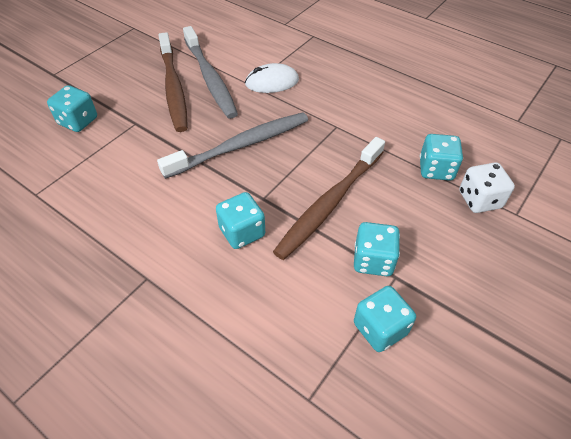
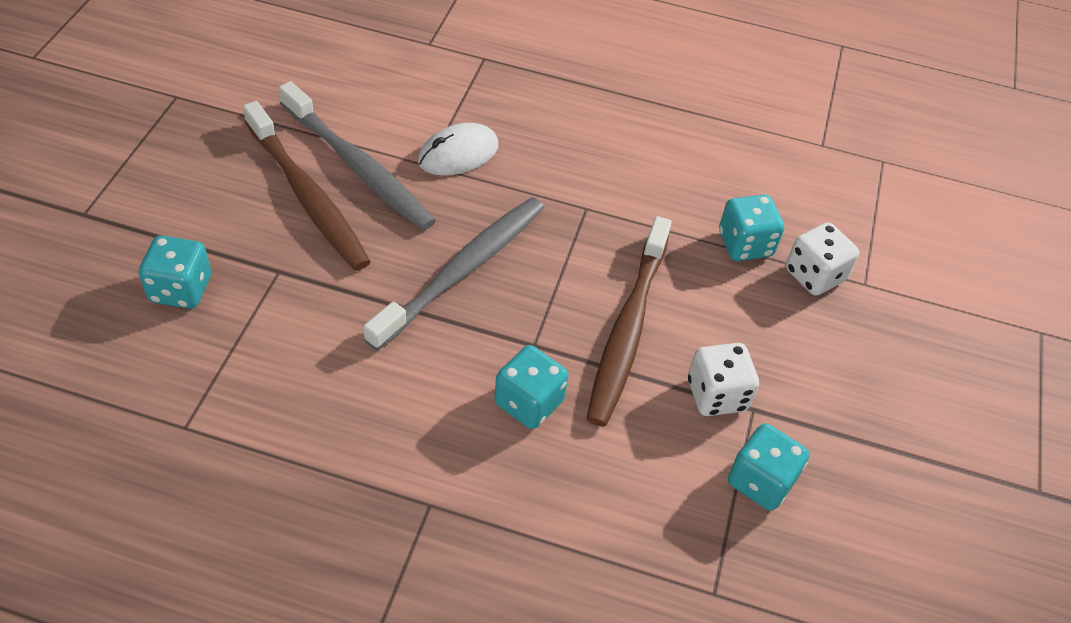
camera: 25 degrees left, 0 degrees up
(373, 260) = (716, 395): turquoise dice -> white dice

